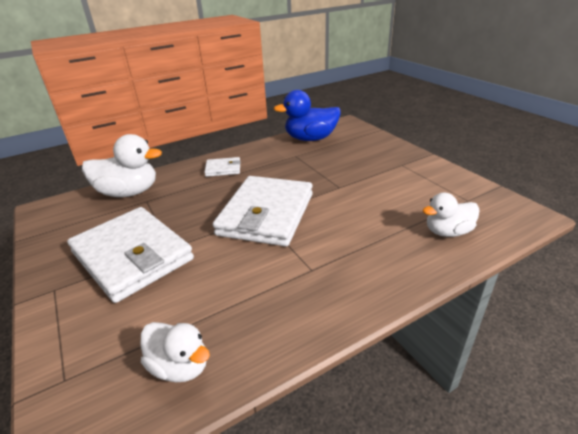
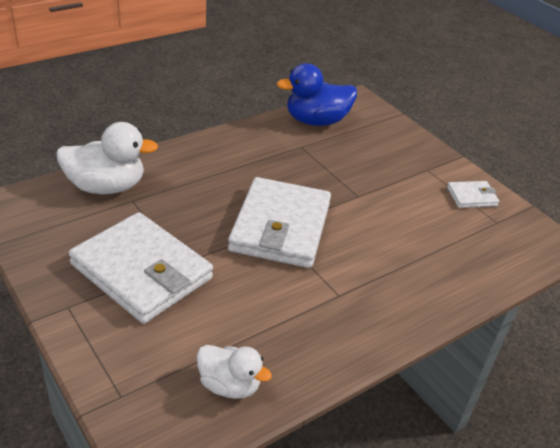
camera: 10 degrees left, 5 degrees up
(223, 169) = (215, 160): white wallet -> white wallet (471, 197)
(447, 232) = (474, 259): white duck -> none

